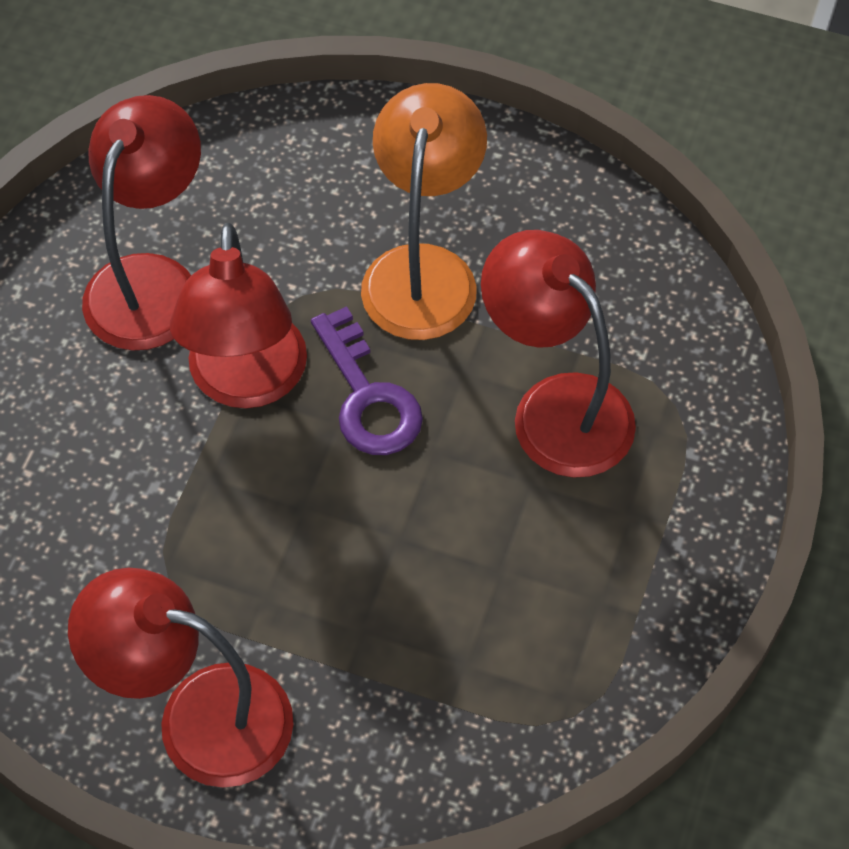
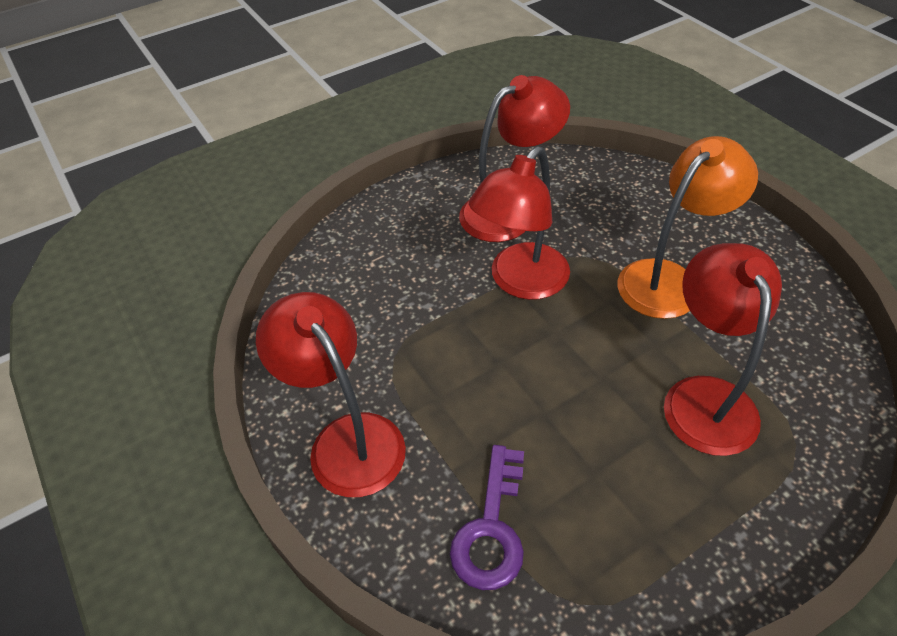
camera: 40 degrees right, 10 degrees down
(367, 396) = (584, 325): purple key -> purple key (491, 528)

